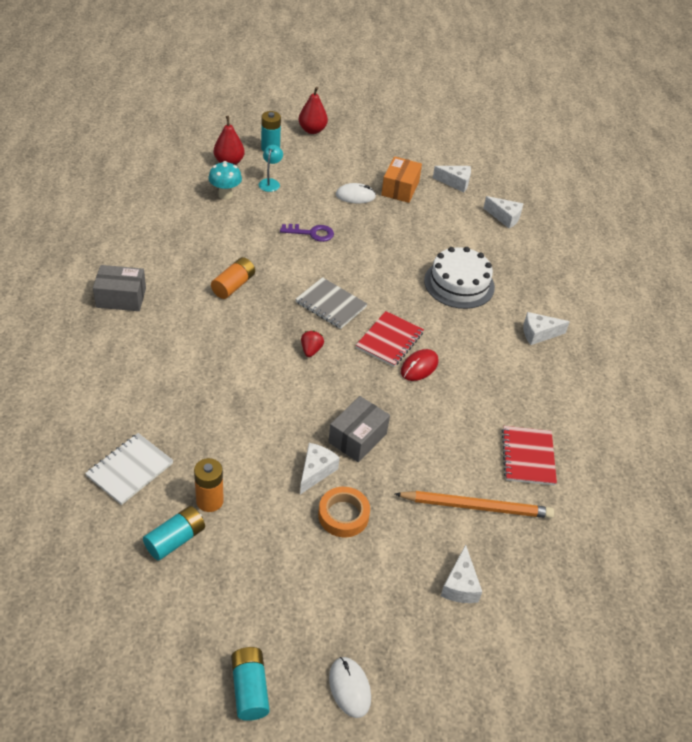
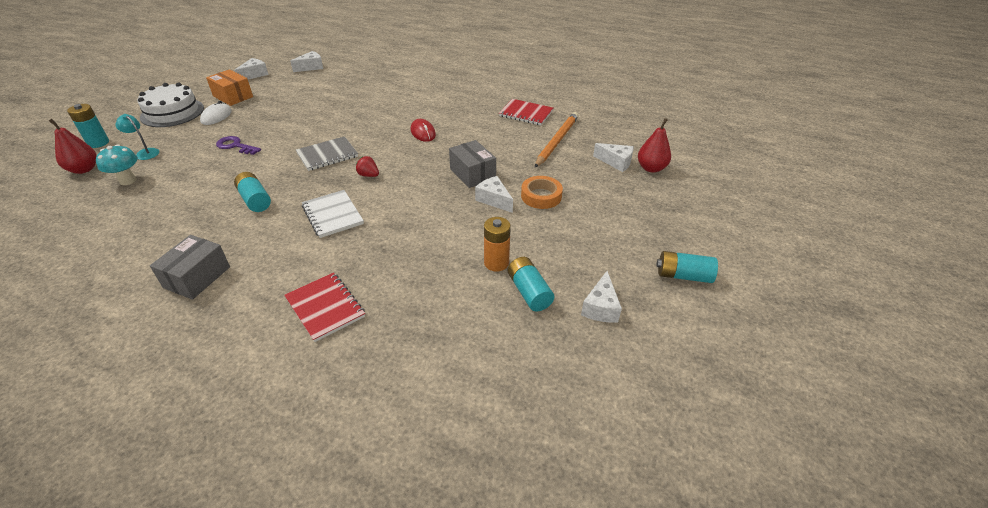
camera: 65 degrees left, 5 degrees down
(130, 470) = (435, 309): white notebook -> white notebook (332, 215)
(233, 285) = (255, 200): orange battery -> turquoise battery
(311, 233) = (235, 146): purple key -> purple key turned 90 degrees counterclockwise
(312, 130) = (106, 117): red pear -> red pear (651, 168)
(349, 688) = (687, 226): white mouse -> none
(389, 340) = (388, 138): red notebook -> red notebook (325, 307)
(459, 284) = (357, 98): white cake -> white cake (172, 112)
(538, 334) = (427, 84): white cheese -> white cheese (600, 307)

